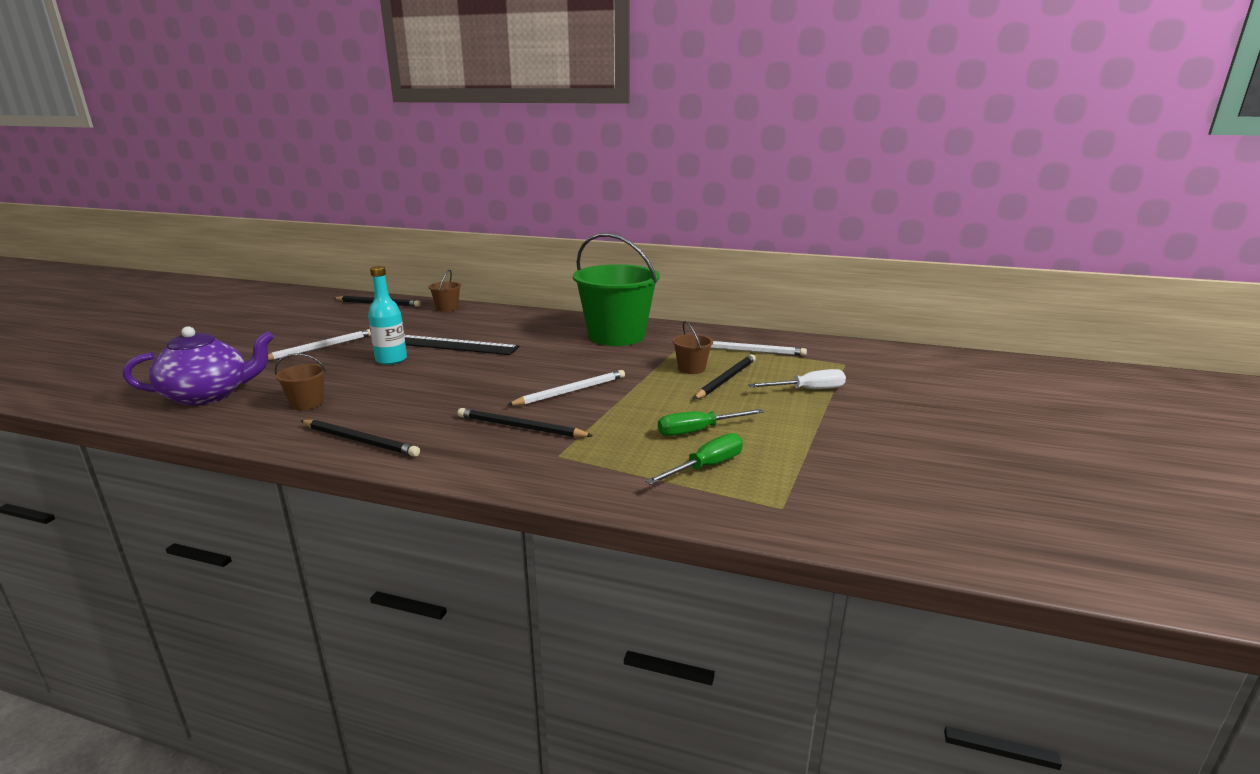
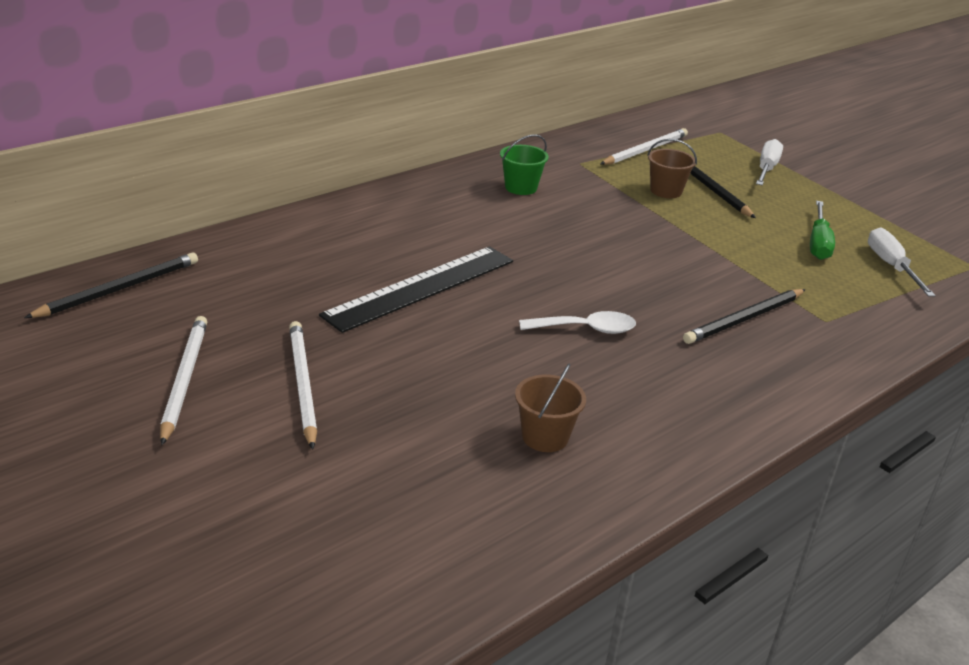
camera: 60 degrees left, 10 degrees up
(208, 395) = (422, 520): purple teapot -> none
(360, 441) = (707, 421): black pencil -> none
(391, 360) = (434, 341): turquoise bottle -> none
(446, 387) = (586, 329): none -> white spoon
(447, 308) = (242, 245): brown bucket -> none
(571, 391) = (669, 265): white pencil -> white pencil (184, 379)
(616, 336) = (521, 187): green bucket -> green bucket, size x0.42
(706, 467) = (891, 266): green screwdriver -> white screwdriver

